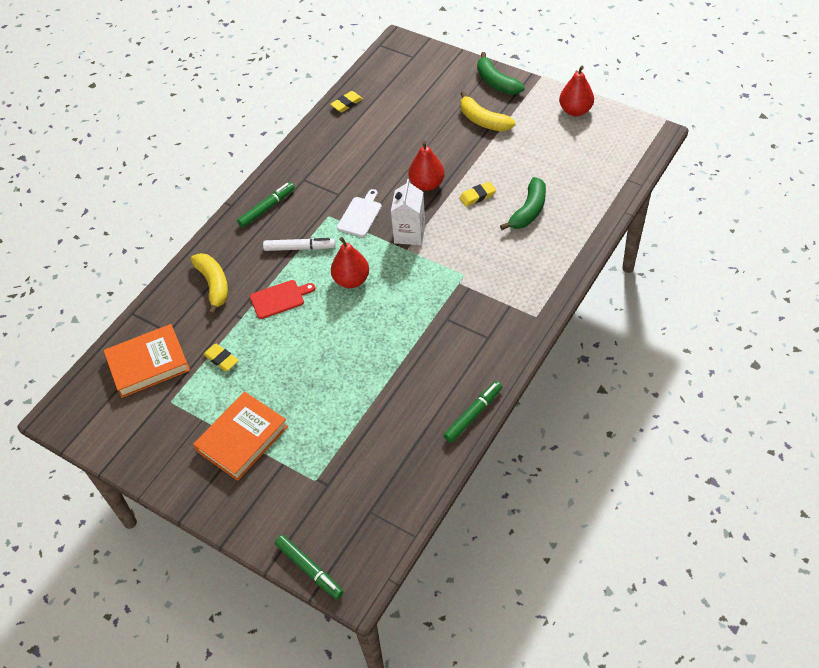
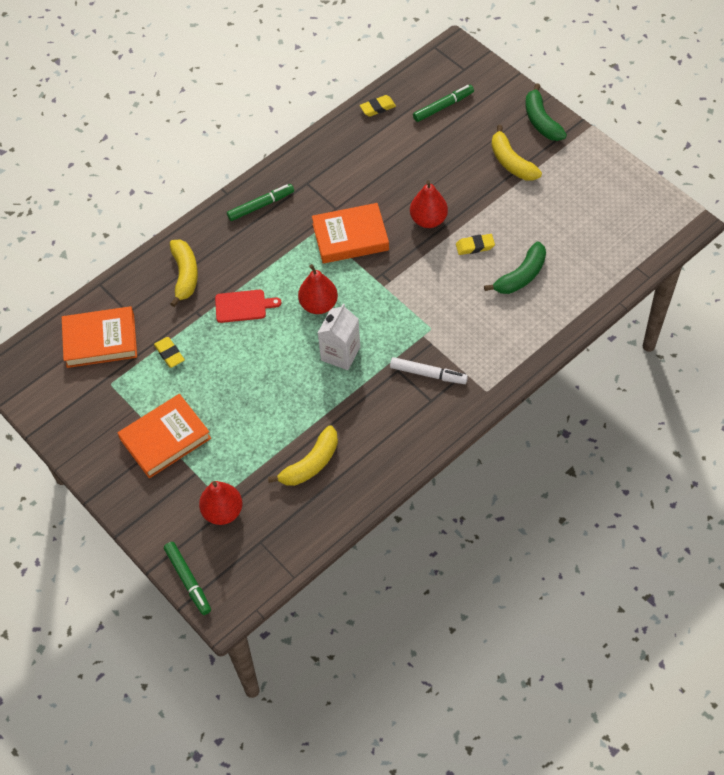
camera: 15 degrees right, 5 degrees up
(299, 248) = (279, 257): white marker -> white marker (428, 374)
(360, 215) = (350, 237): white cutting board -> orange book
(394, 424) = (311, 464): none -> yellow banana
(409, 234) = (392, 270): white carton -> white carton (340, 353)
(473, 414) = (389, 475): green marker -> green marker (443, 106)
(575, 110) = (612, 174): red pear -> red pear (223, 512)

